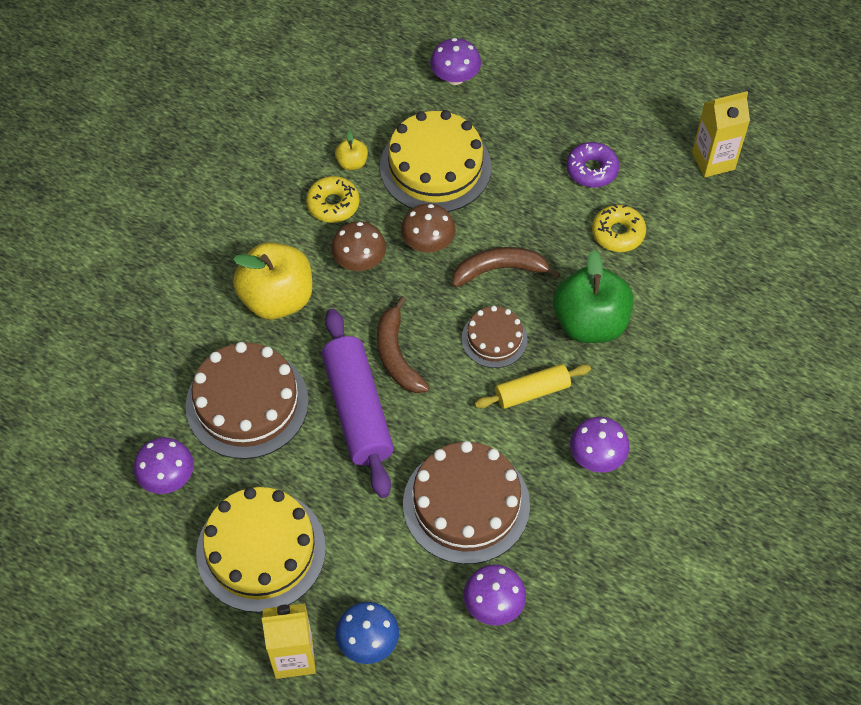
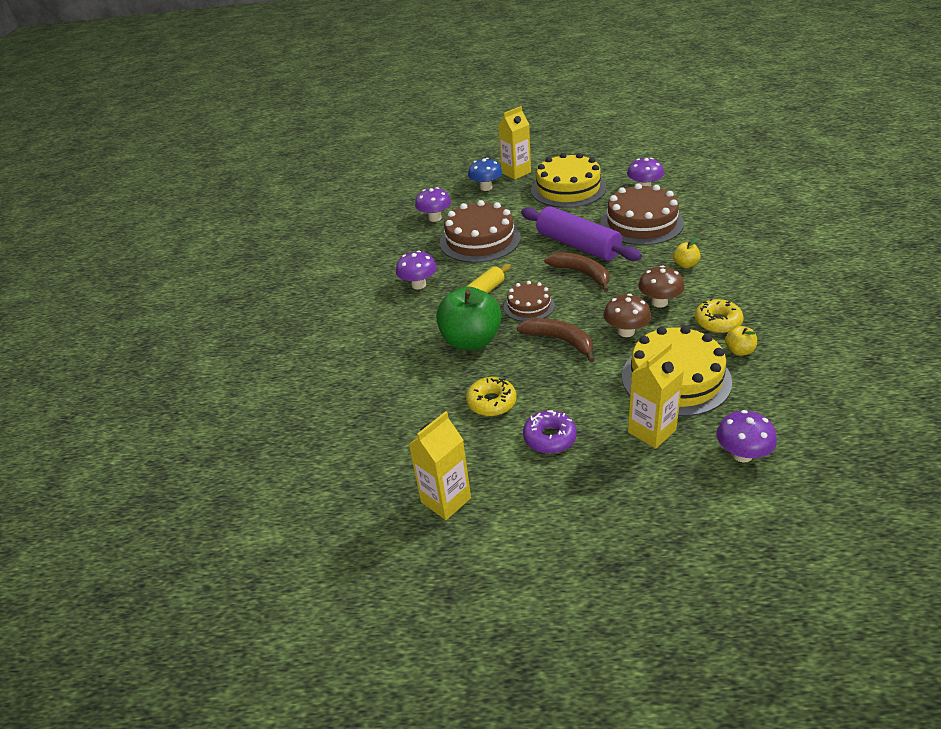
camera: 155 degrees right, 20 degrees down
(277, 298) = (685, 264): yellow apple -> yellow apple, size x0.44
(500, 270) = (560, 340): brown banana -> brown banana turned 105 degrees counterclockwise
(503, 131) = (651, 431): none -> yellow carton

